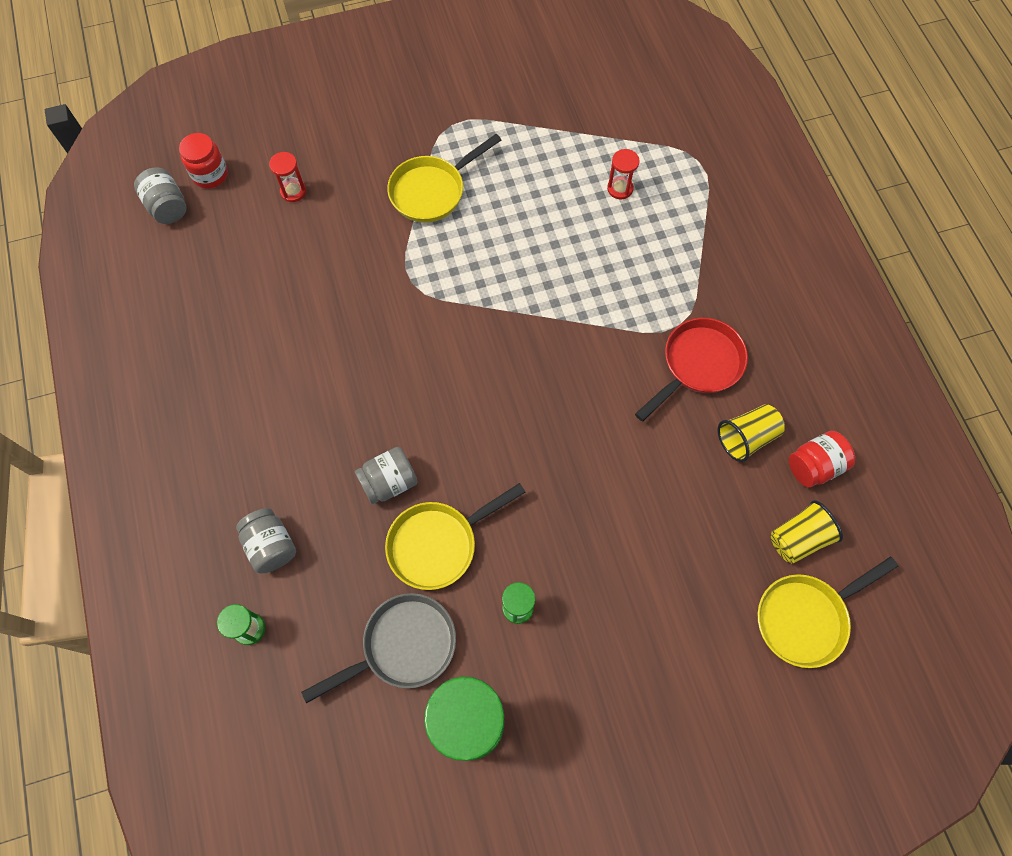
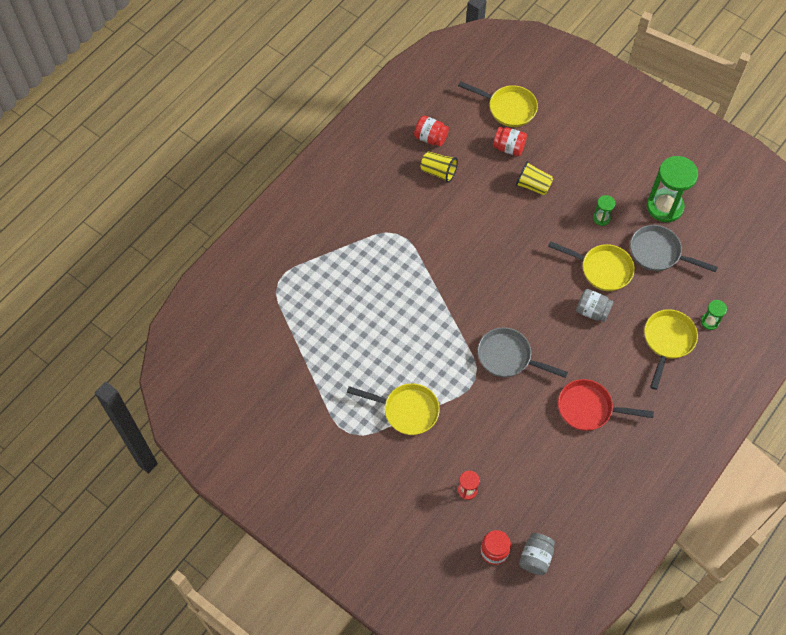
camera: 125 degrees left, 5 degrees down
(271, 546) = (667, 341): grey jar -> yellow pan
(409, 337) = (508, 357): none -> grey pan
(620, 189) = (329, 311): red hourglass -> none
(698, 365) = (414, 212): red pan -> red pan (589, 408)
(729, 564) = (509, 148): none -> red jar
(798, 538) = (473, 127): yellow cup -> yellow cup (533, 185)

